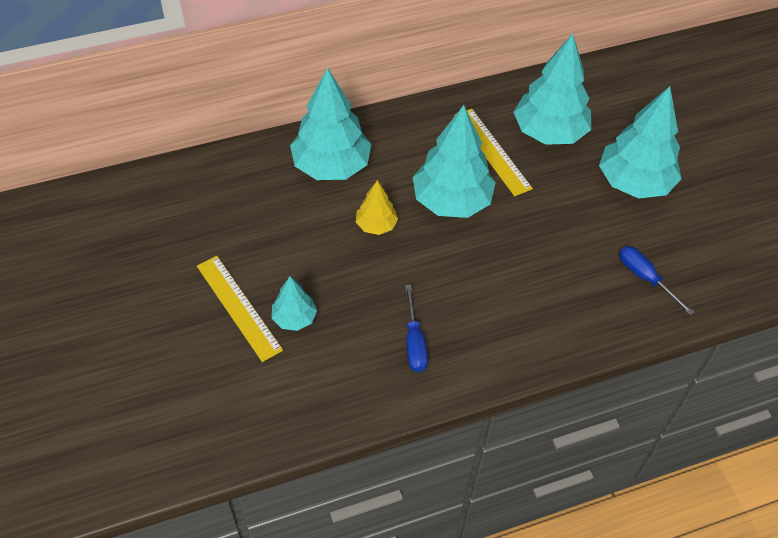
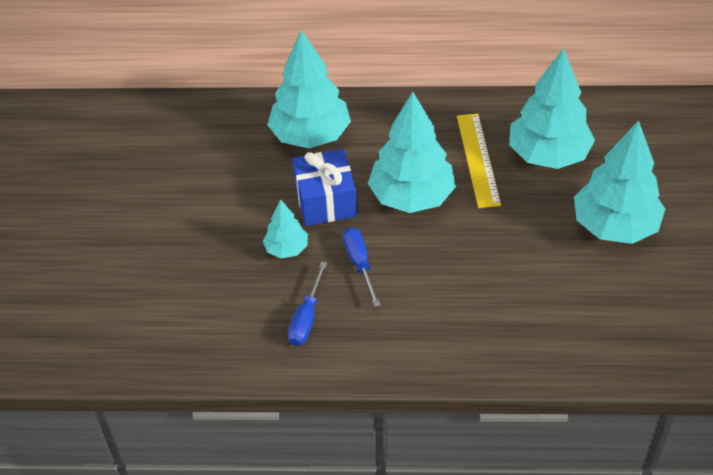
camera: 25 degrees right, 5 degrees down
(238, 307) = (160, 241): yellow ruler -> none
(294, 318) = (205, 265): turquoise tree -> turquoise tree (286, 249)
(376, 225) = (325, 201): yellow tree -> blue gift
(645, 278) = (576, 323): blue screwdriver -> blue screwdriver (359, 264)

